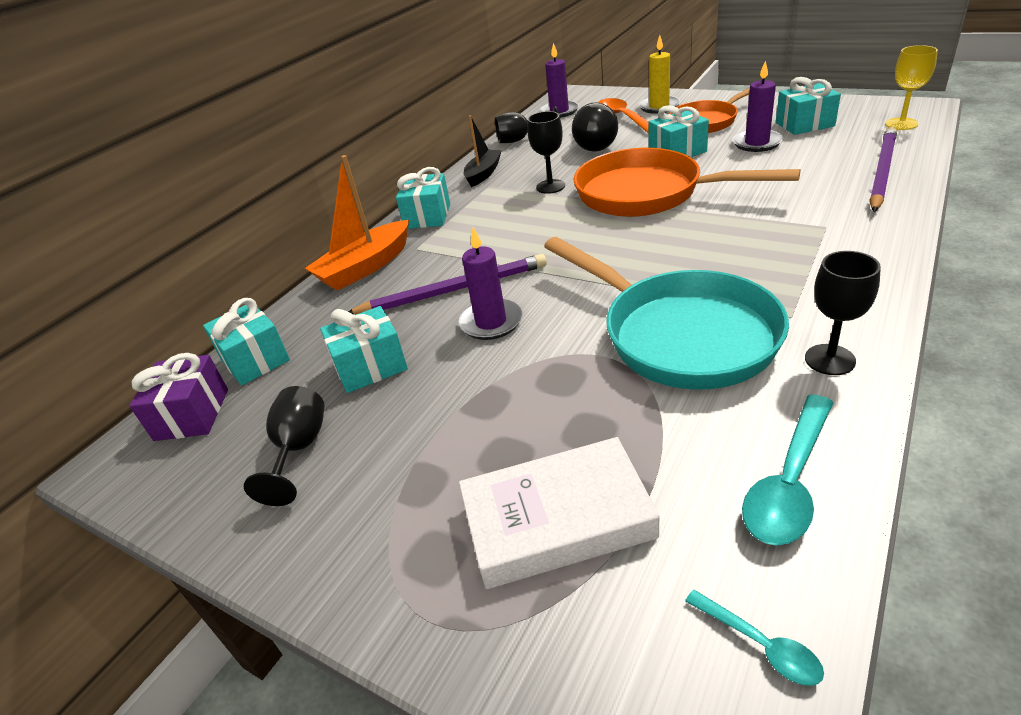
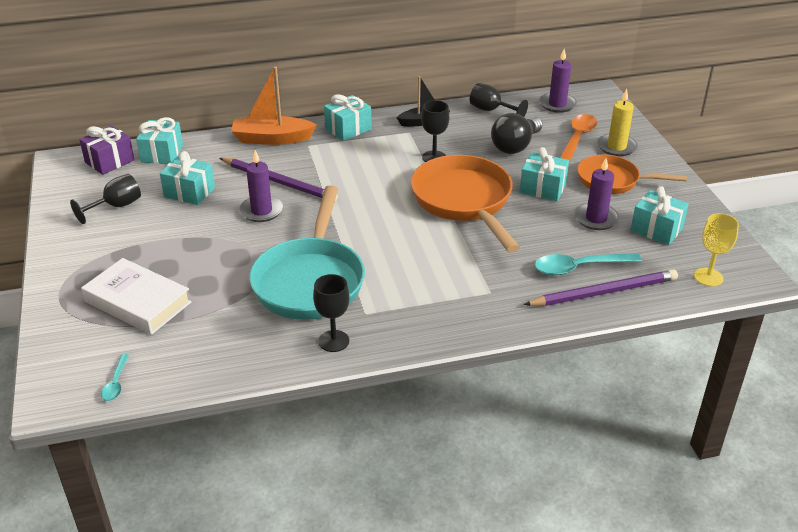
camera: 40 degrees right, 0 degrees up
(789, 482) = (220, 359): turquoise spoon -> turquoise spoon (579, 267)

